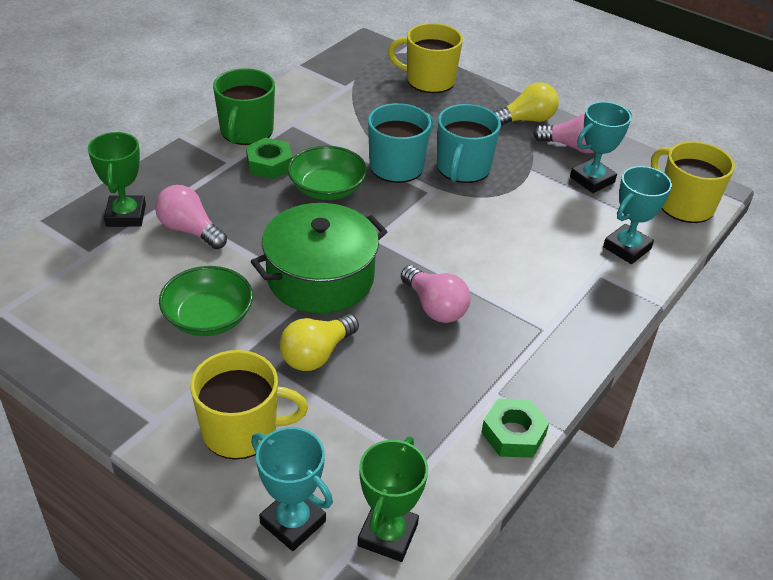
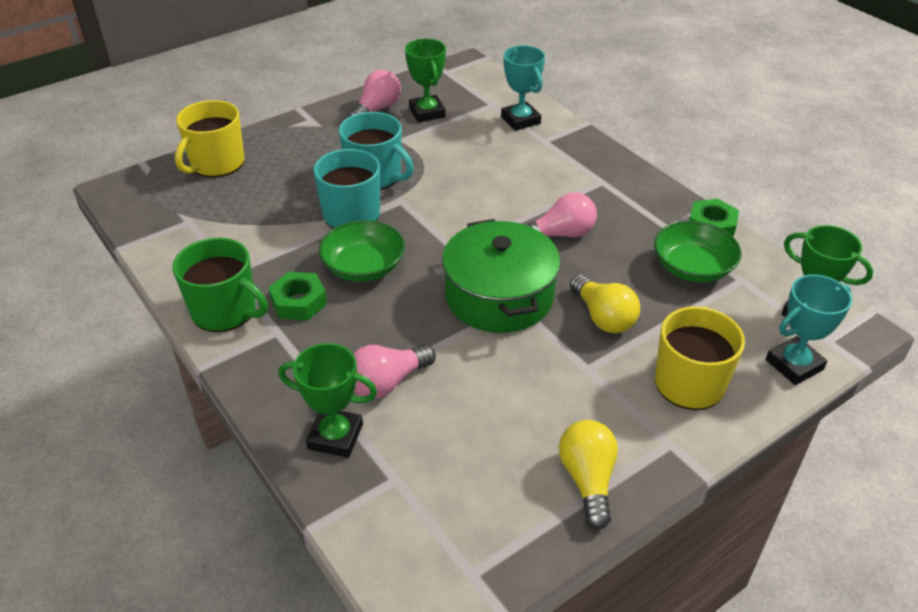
camera: 70 degrees left, 0 degrees up
(208, 318) = (534, 385): green bowl -> green bowl (692, 268)
(526, 120) = (321, 123): yellow light bulb -> yellow light bulb (587, 480)
(592, 180) = (427, 112): turquoise trophy -> green trophy
(684, 204) = (479, 80): yellow mug -> none

